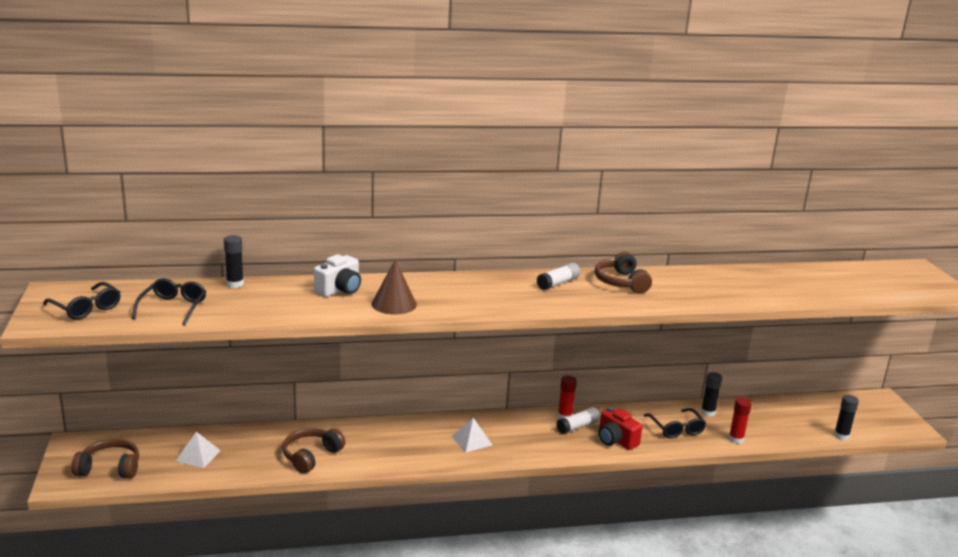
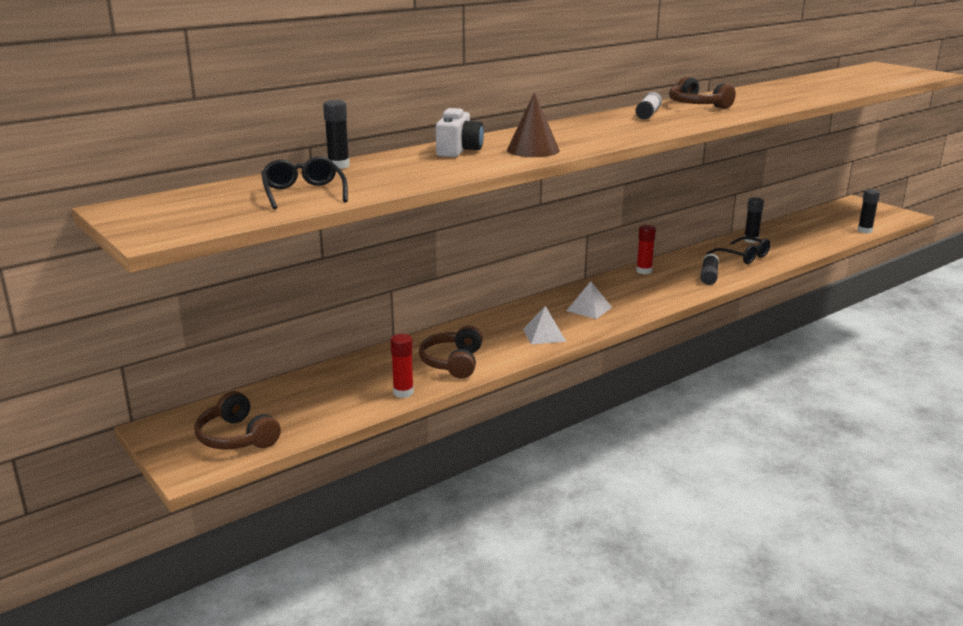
camera: 25 degrees left, 0 degrees up
(86, 308) = (195, 212): black glasses -> none
(110, 468) = (237, 437): brown headphones -> brown headphones turned 105 degrees counterclockwise
(198, 455) = (328, 396): white pyramid -> white pyramid (544, 335)
(578, 426) = (664, 275): white glue stick -> none
(616, 440) = (709, 276): red camera -> black glue stick
(736, 439) = (796, 252): red glue stick -> red glue stick (403, 392)

